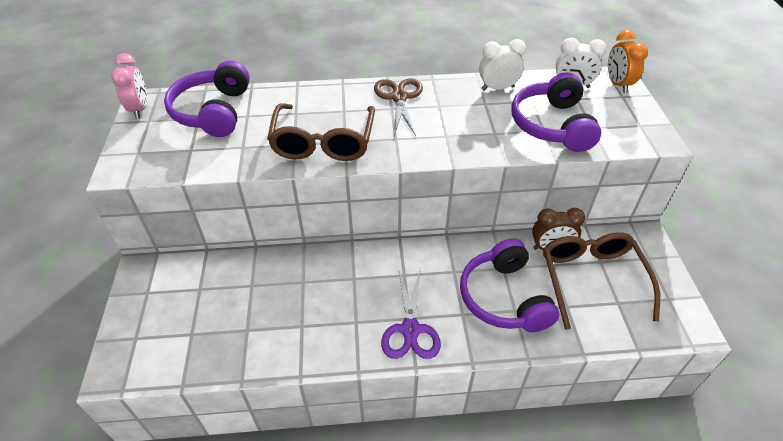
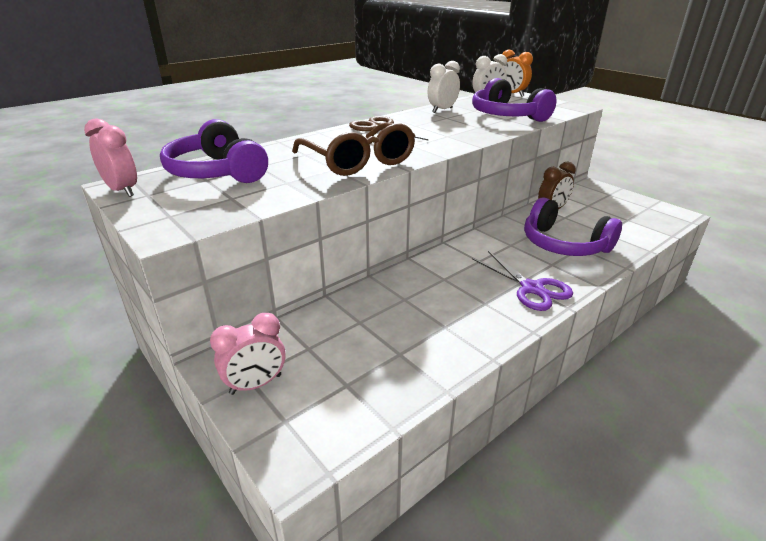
camera: 35 degrees left, 15 degrees down
(145, 300) = (256, 384): none -> pink clock
(591, 279) = (597, 215): brown glasses -> none

